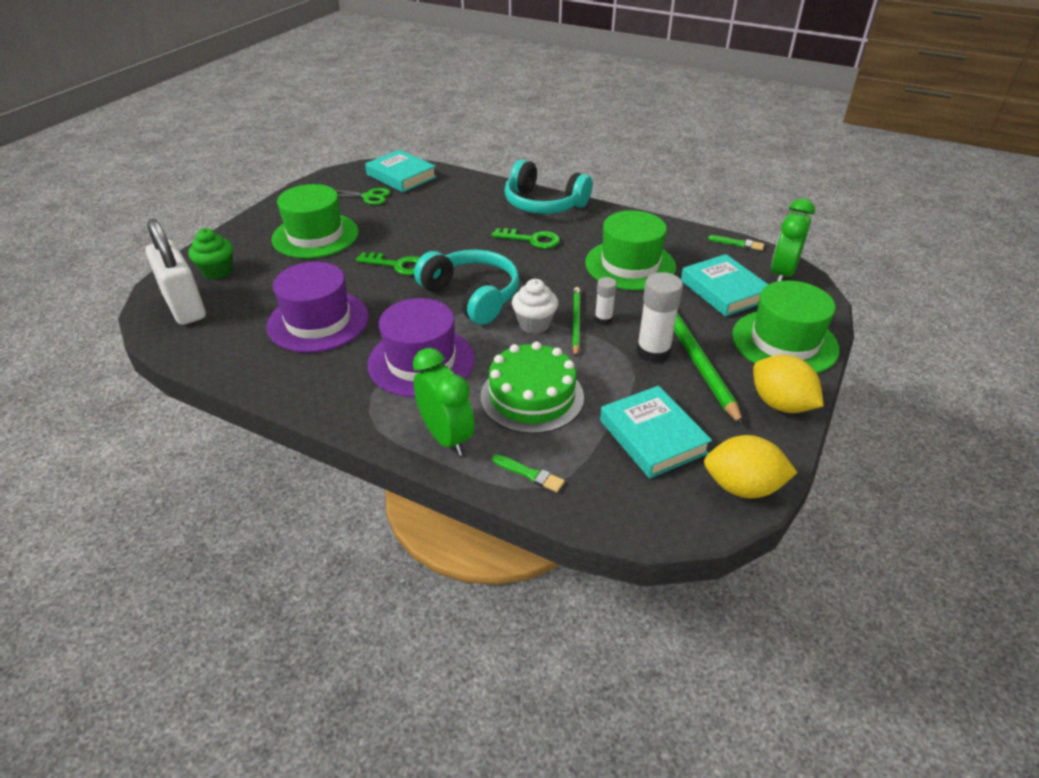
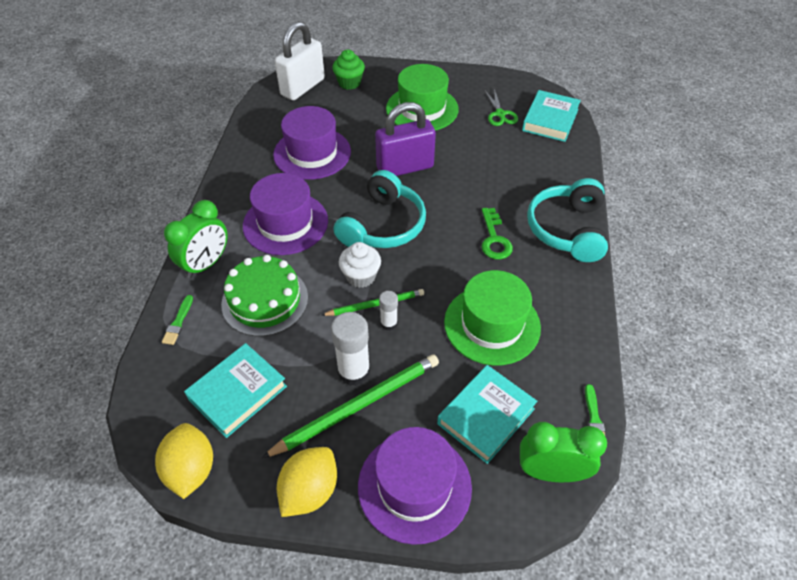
camera: 70 degrees right, 10 degrees up
(397, 265) = (405, 167): green key -> purple padlock
(784, 342) = (414, 486): green hat -> purple hat

